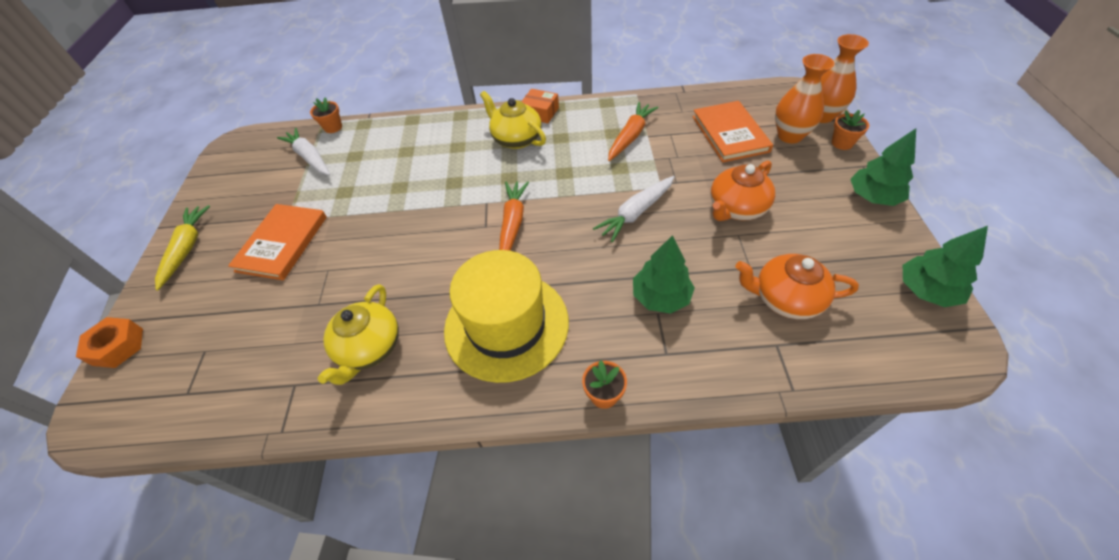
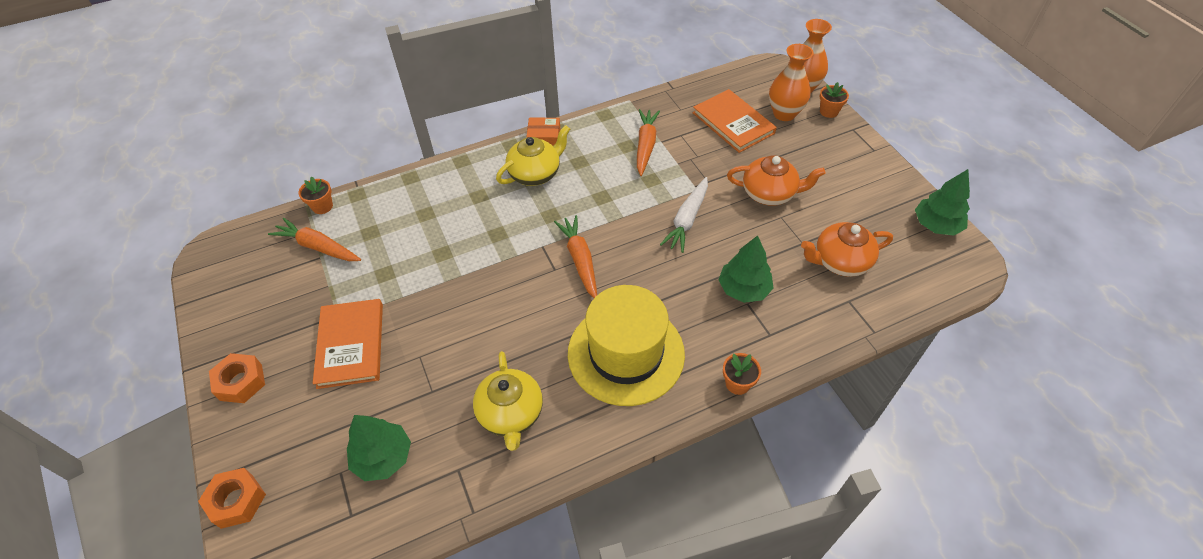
camera: 25 degrees left, 0 degrees up
(187, 249) = (241, 382): yellow carrot -> orange nut
(310, 158) = (318, 247): white carrot -> orange carrot
(516, 139) = (535, 173): yellow teapot -> yellow teapot turned 120 degrees clockwise
(736, 208) = (769, 193): orange teapot -> orange teapot turned 105 degrees counterclockwise
(873, 197) = (870, 156): green tree -> green tree (383, 457)

